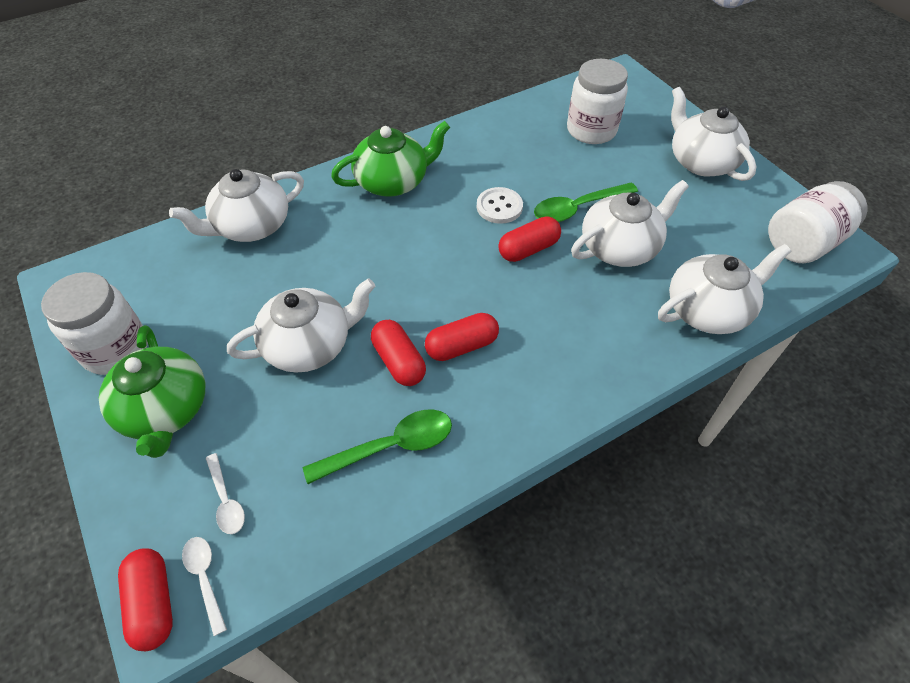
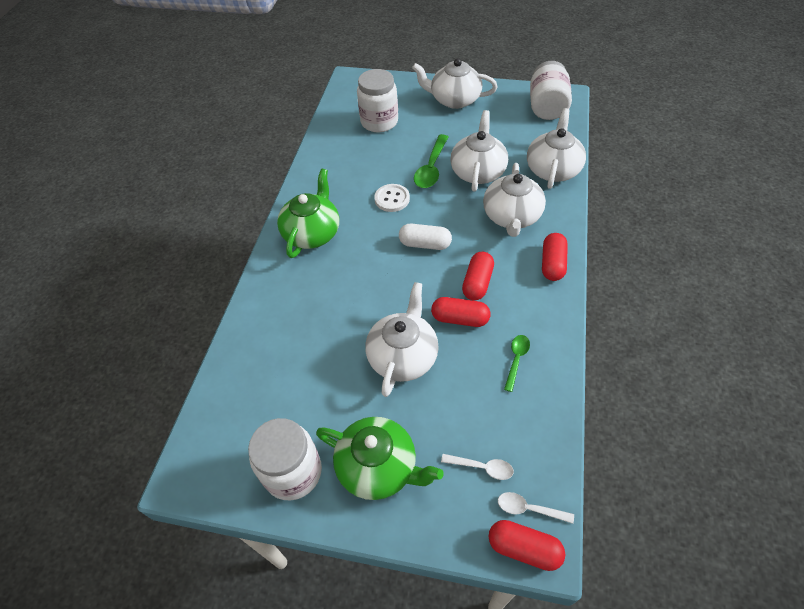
camera: 45 degrees left, 0 degrees up
(251, 226) = (264, 329): white teapot -> white teapot (511, 217)
(390, 447) = (516, 360): green spoon -> green spoon, size x0.59
(468, 270) = (425, 244): none -> white capsule
(528, 249) = (438, 208): red capsule -> red capsule (552, 264)

